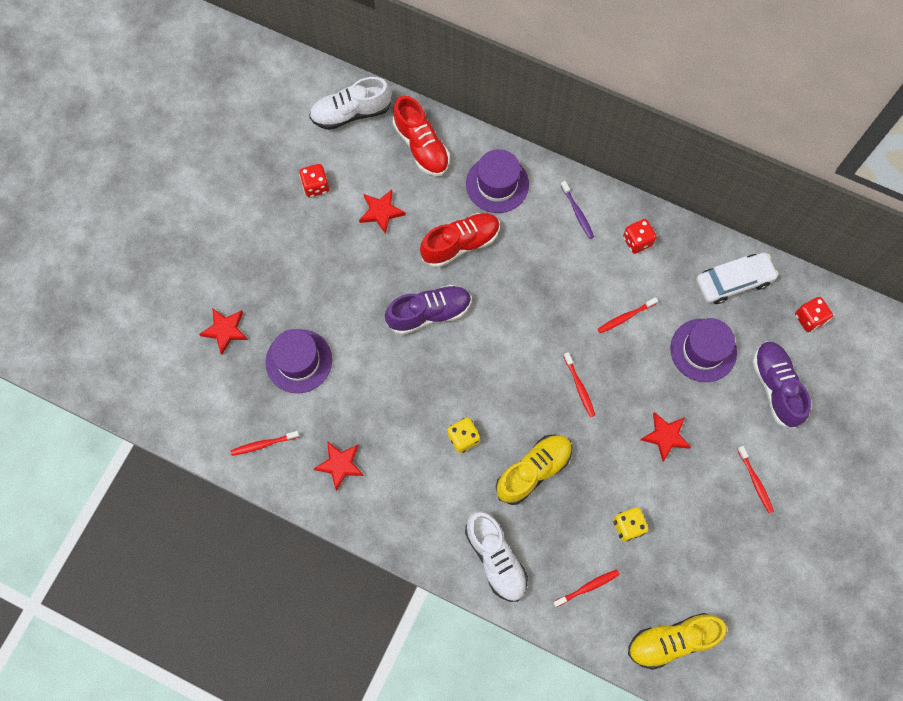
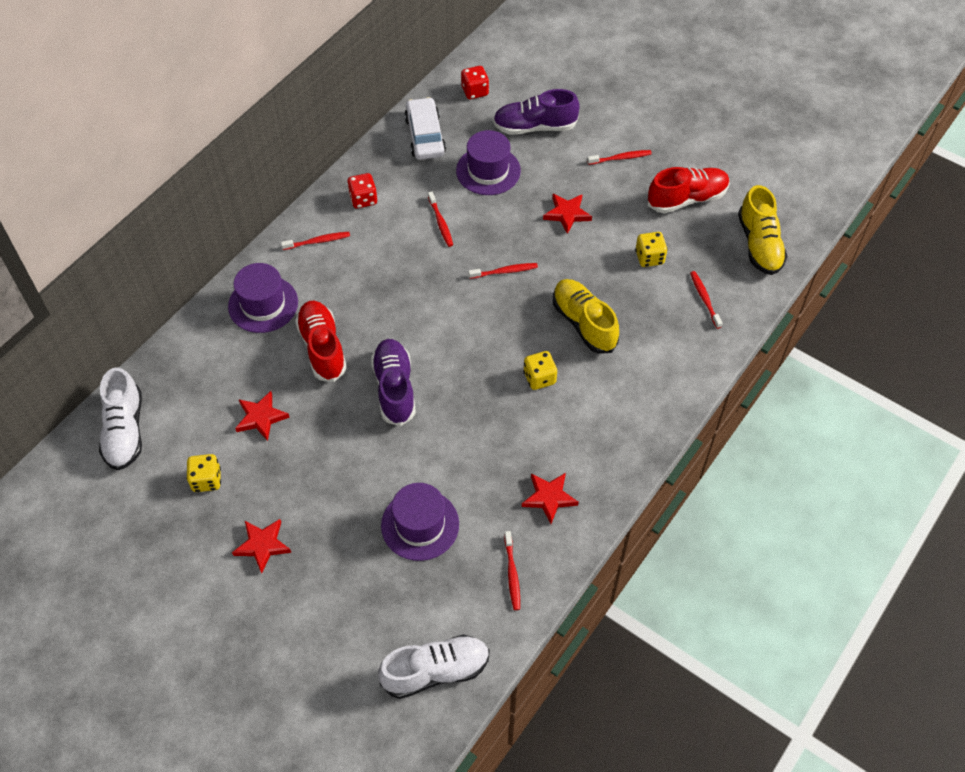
camera: 80 degrees left, 15 degrees down
(225, 330) = (363, 601): red star -> red star (262, 545)
(315, 186) = (206, 480): red dice -> yellow dice
(421, 146) = (193, 367): red shoe -> red shoe (687, 199)
(495, 558) = (668, 369): white shoe -> white shoe (435, 671)
(577, 213) = (318, 241): purple toothbrush -> red toothbrush

